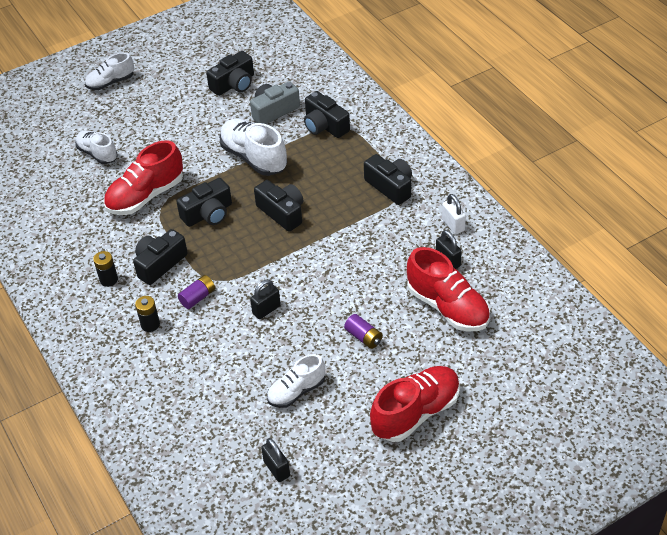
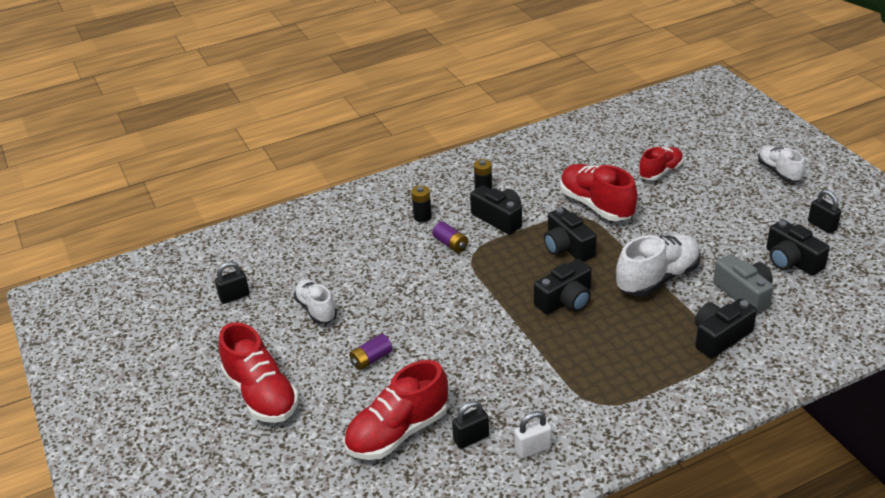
camera: 95 degrees right, 10 degrees down
(97, 154) = (660, 172): white shoe -> red shoe
(266, 310) = (425, 289): black padlock -> black padlock (822, 226)
(390, 187) = (606, 393): black camera -> none

